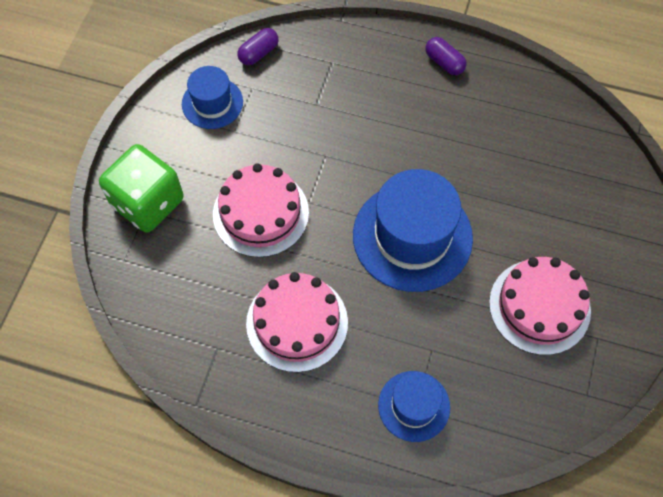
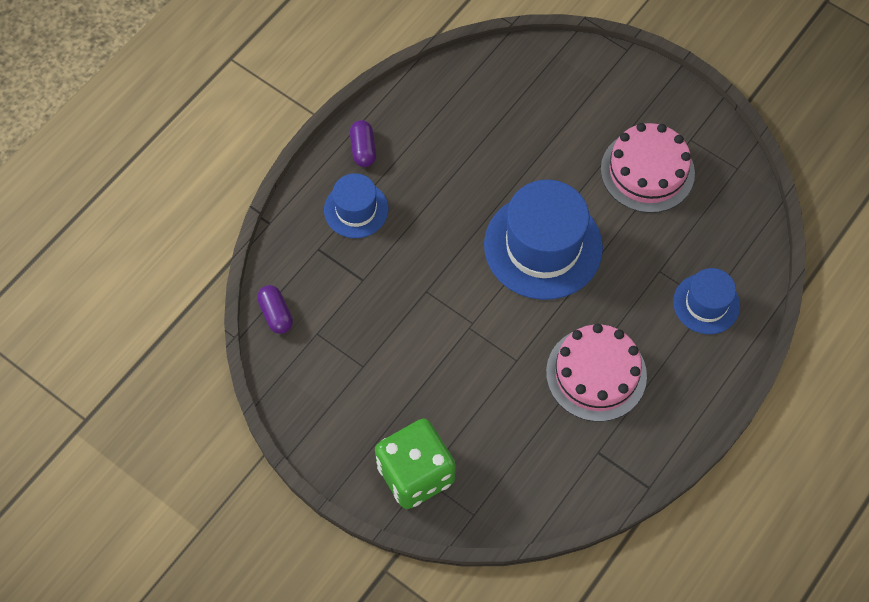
camera: 70 degrees left, 0 degrees up
(212, 103) = (319, 377): blue hat -> blue hat (356, 209)
(260, 213) = (468, 370): pink cake -> none
(444, 62) = (363, 149): purple capsule -> purple capsule turned 75 degrees counterclockwise

